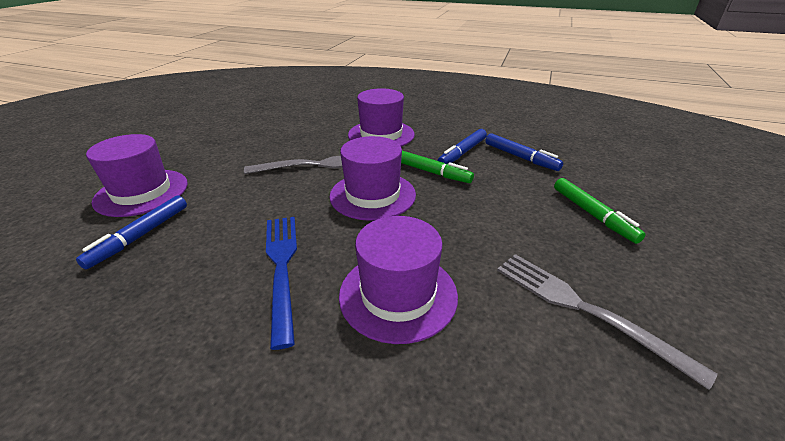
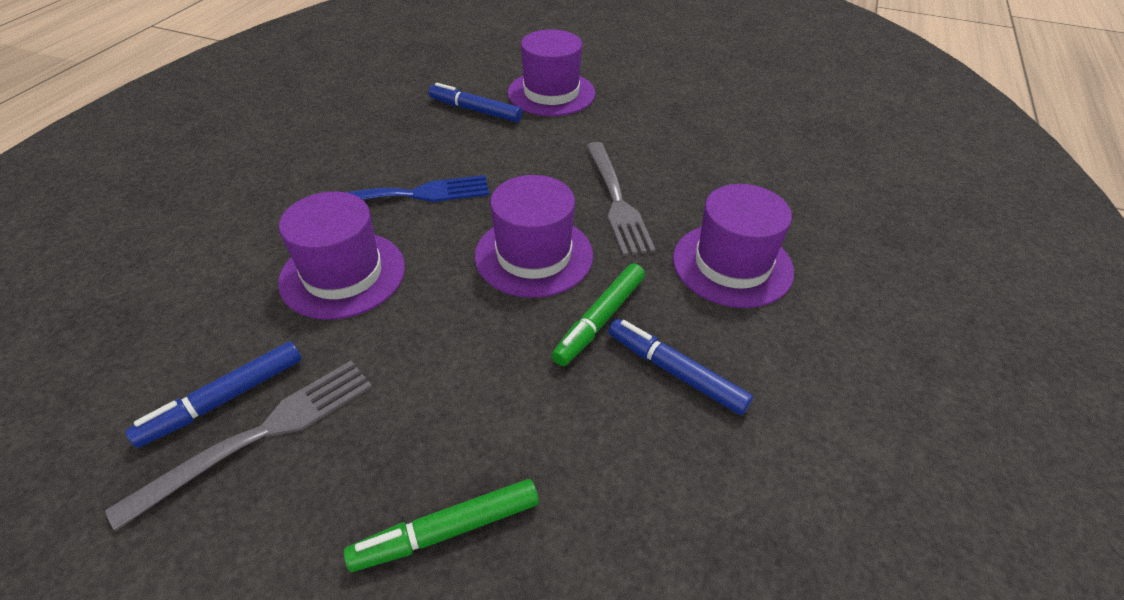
camera: 90 degrees right, 10 degrees up
(520, 157) = (666, 469): blue marker -> blue marker (224, 399)

